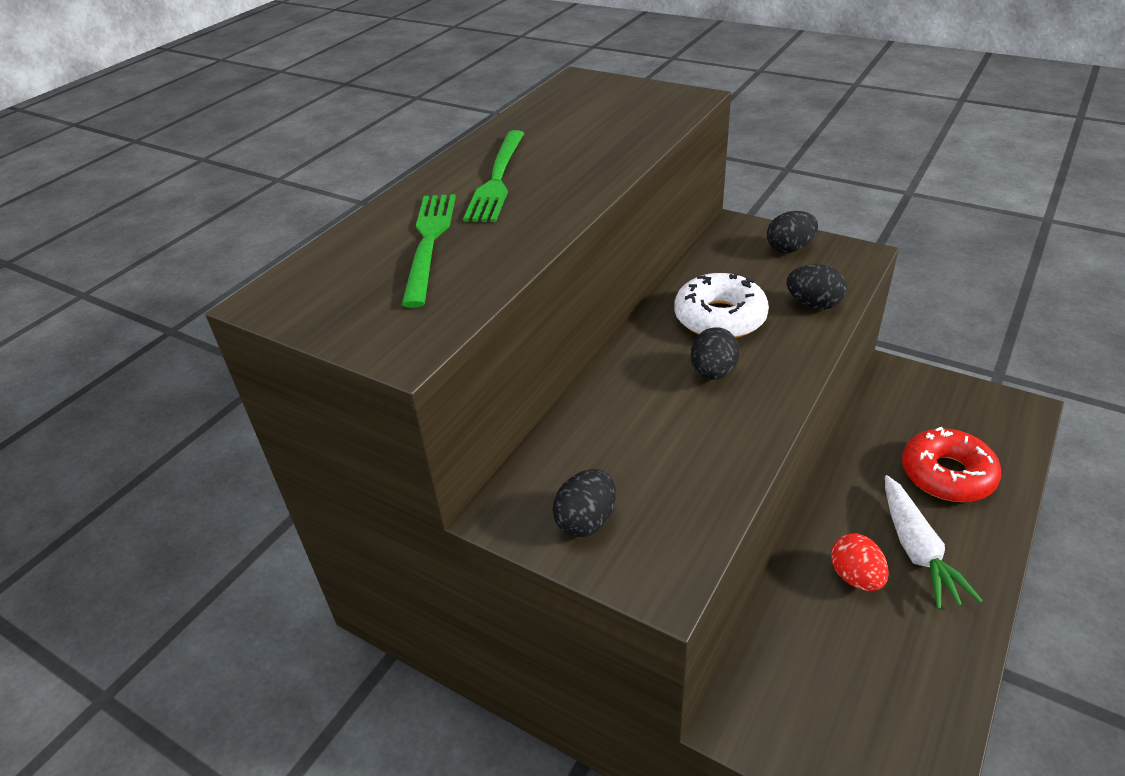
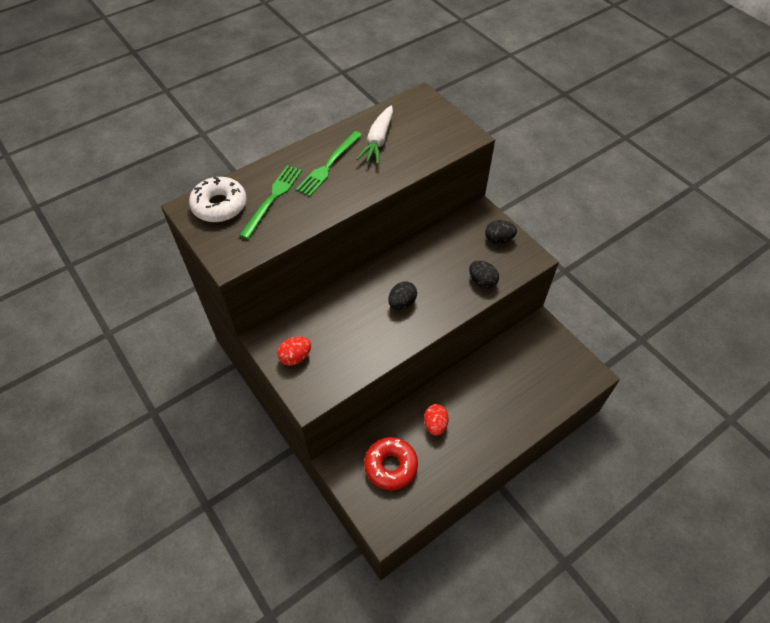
camera: 20 degrees right, 15 degrees up
(586, 521) = (295, 357): black egg -> red egg
(720, 318) = (429, 271): white donut -> white donut (219, 205)
(916, 550) = (474, 424): white carrot -> white carrot (378, 141)
(947, 474) = (521, 393): red donut -> red donut (391, 466)

